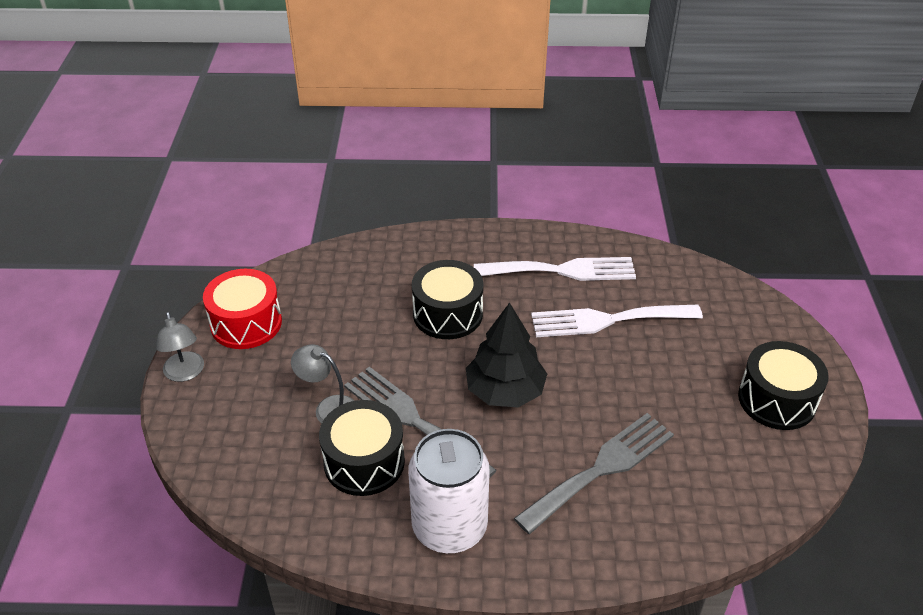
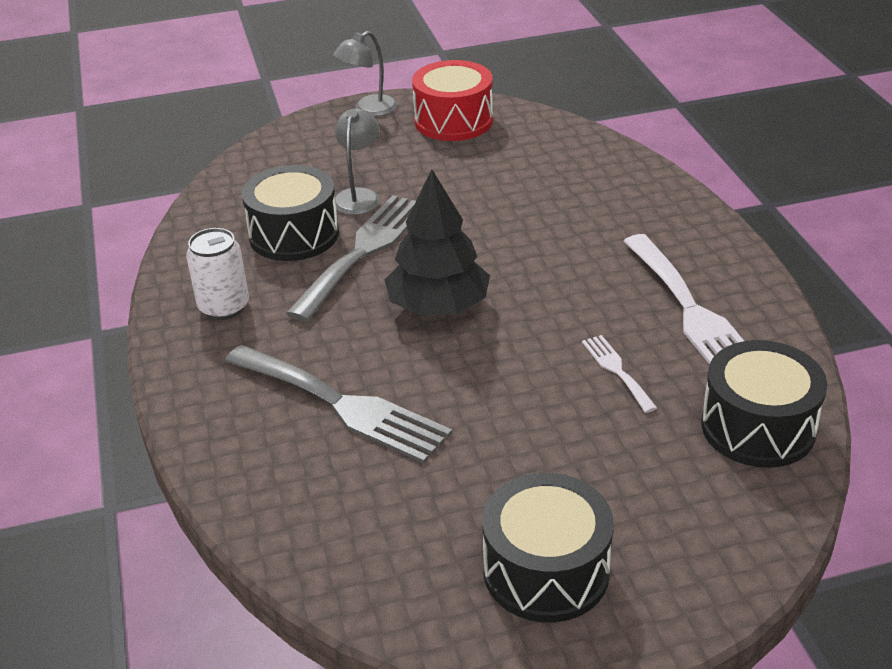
camera: 75 degrees right, 5 degrees down
(448, 314) = (545, 239): black drum -> black drum (758, 427)
(449, 527) = (224, 307): white can -> white can, size x0.61
(607, 320) = (616, 370): white fork -> white fork, size x0.48

